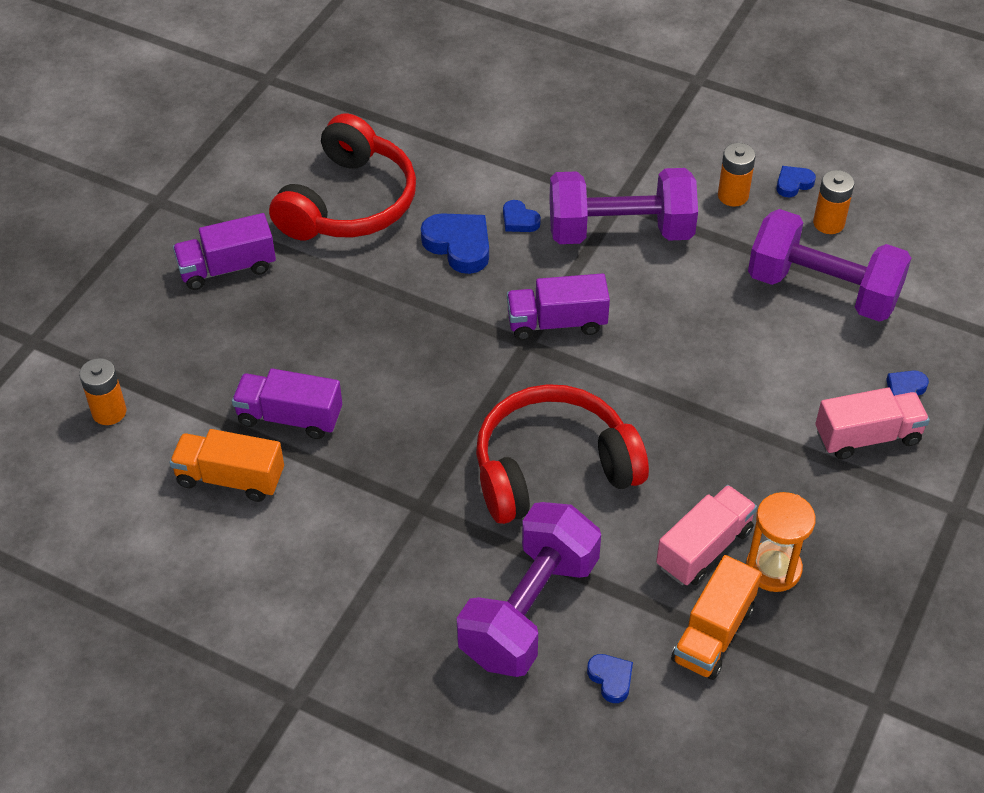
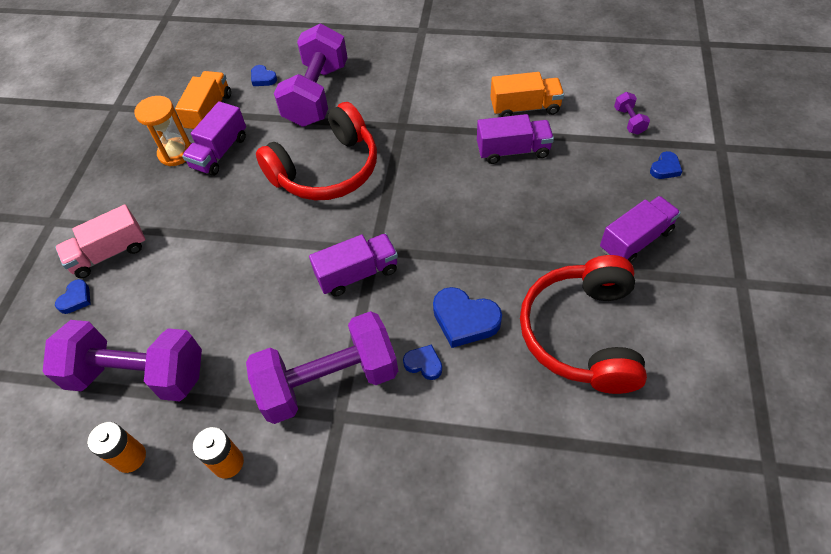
camera: 165 degrees right, 5 degrees up
(109, 412) = (629, 121): orange battery -> purple dumbbell
(704, 548) = (220, 152): pink truck -> purple truck
(793, 184) = (166, 501): blue heart -> blue heart (665, 168)

